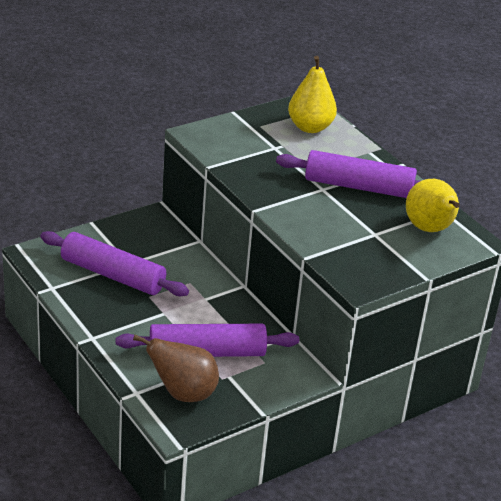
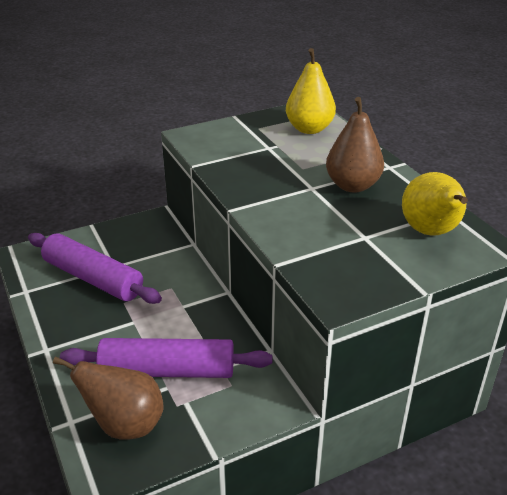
camera: 10 degrees right, 0 degrees up
(358, 187) = (352, 185): purple rolling pin -> brown pear

